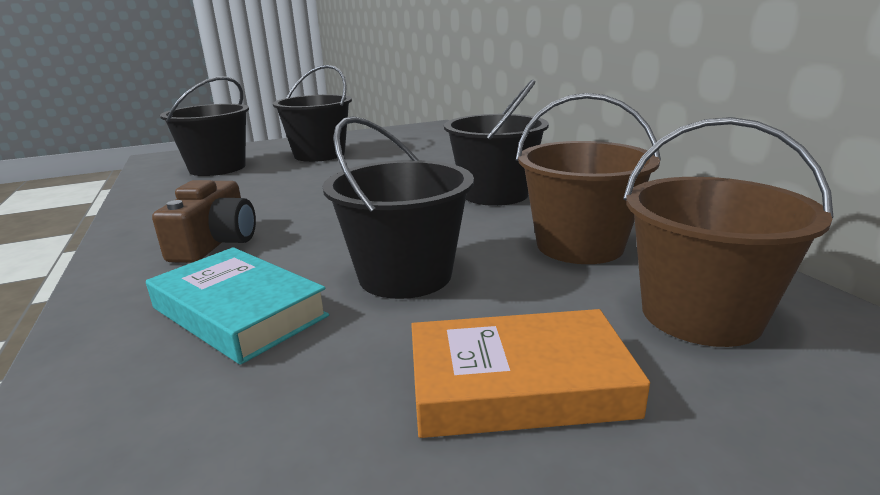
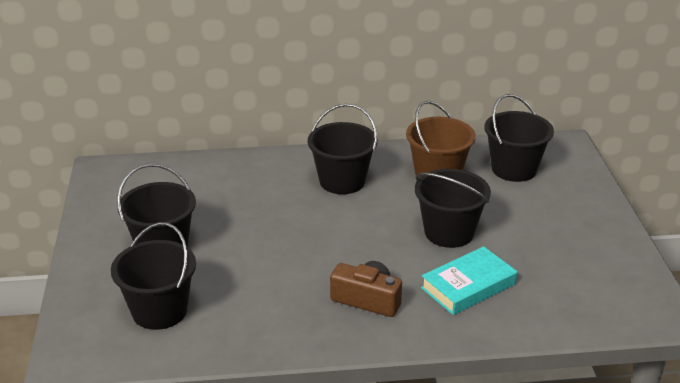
camera: 75 degrees left, 10 degrees up
(518, 384) = (546, 220): orange book -> none
(700, 314) = (514, 169): brown bucket -> black bucket

